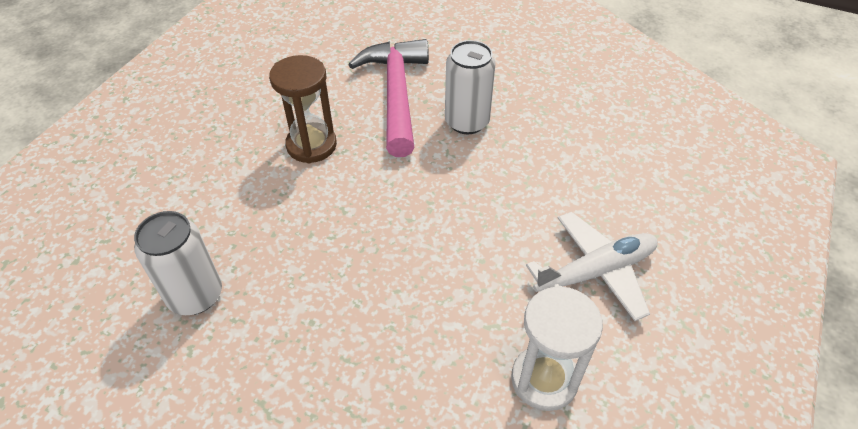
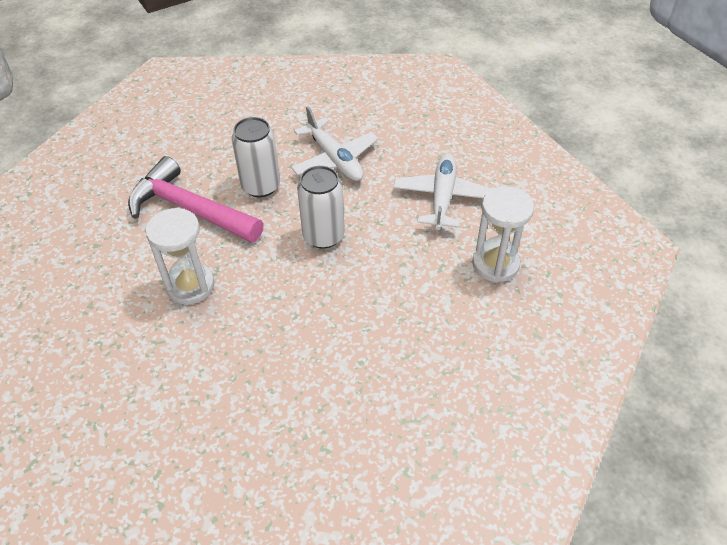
camera: 55 degrees left, 0 degrees up
(195, 295) = (276, 426): white can -> white can (323, 236)
(311, 145) = (190, 286): brown hourglass -> white hourglass
(556, 153) = (335, 159): none -> white plane

